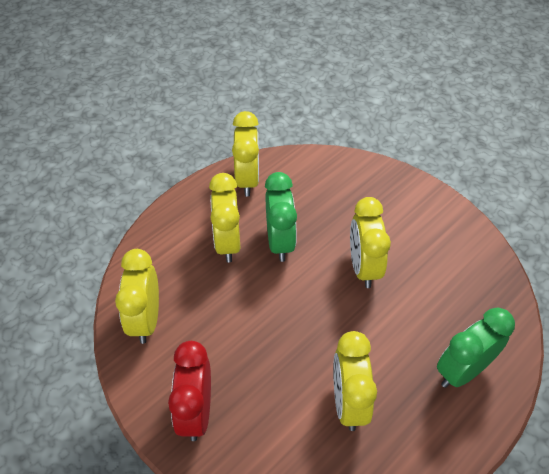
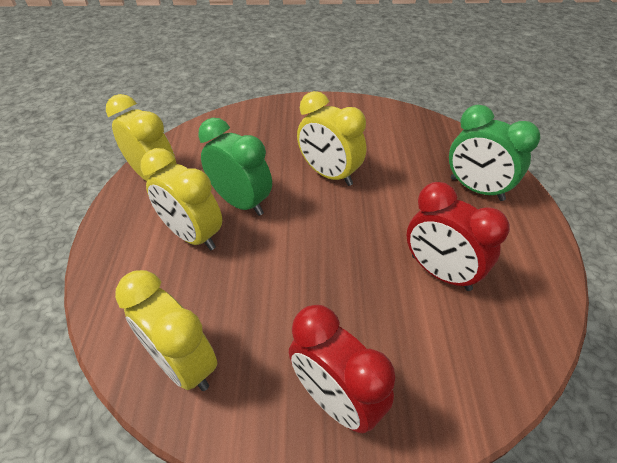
camera: 45 degrees left, 5 degrees down
(348, 402) = (440, 273): yellow clock -> red clock
(462, 370) = (476, 189): green clock -> green clock turned 60 degrees counterclockwise

